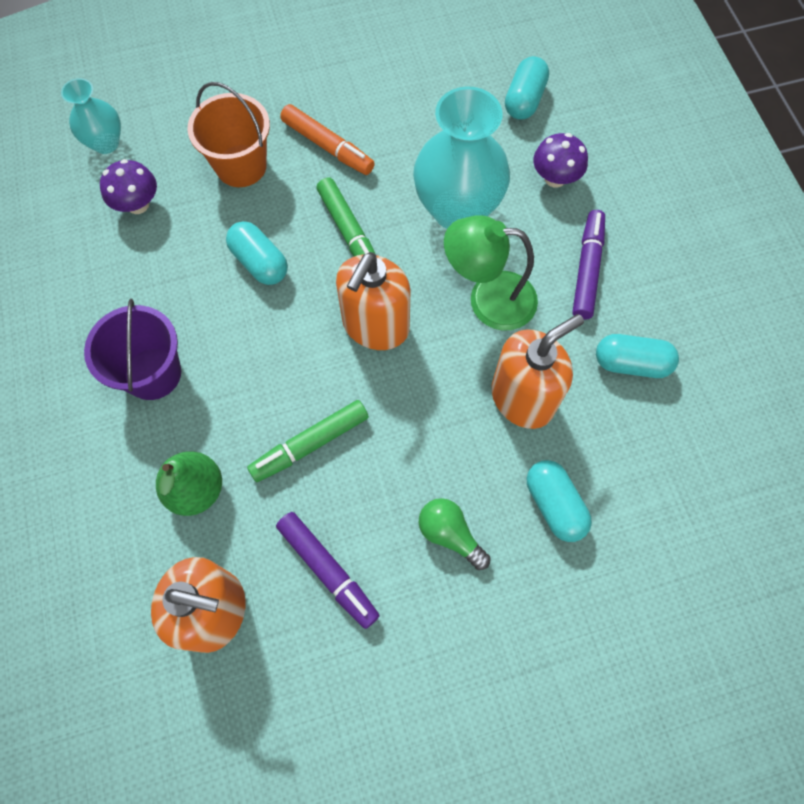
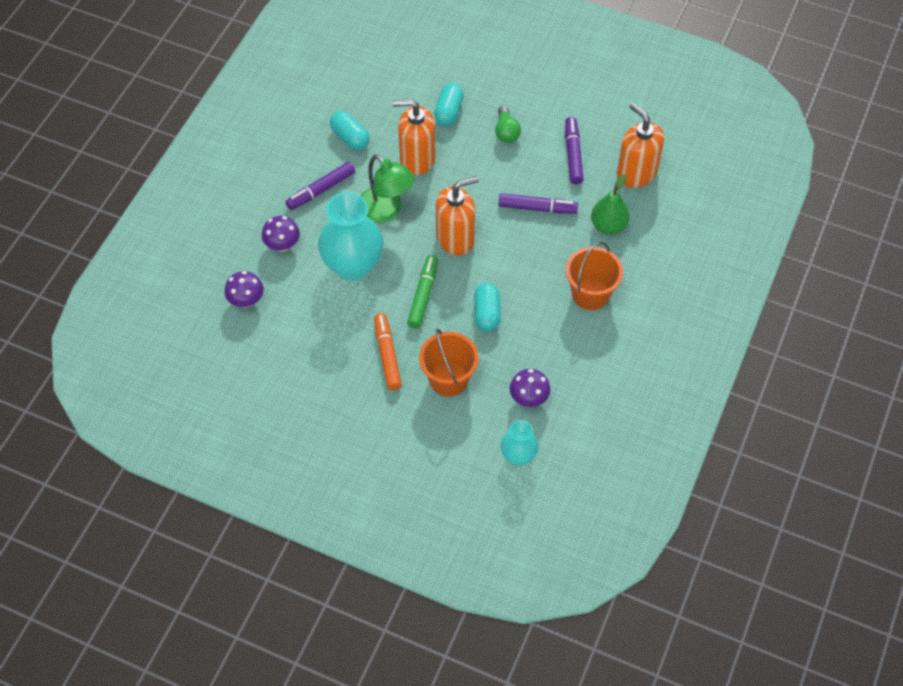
camera: 140 degrees left, 10 degrees down
(153, 373) = (590, 294): purple bucket -> orange bucket
(310, 444) = (537, 208): green marker -> purple marker
(524, 100) = (246, 300): turquoise capsule -> purple mushroom

